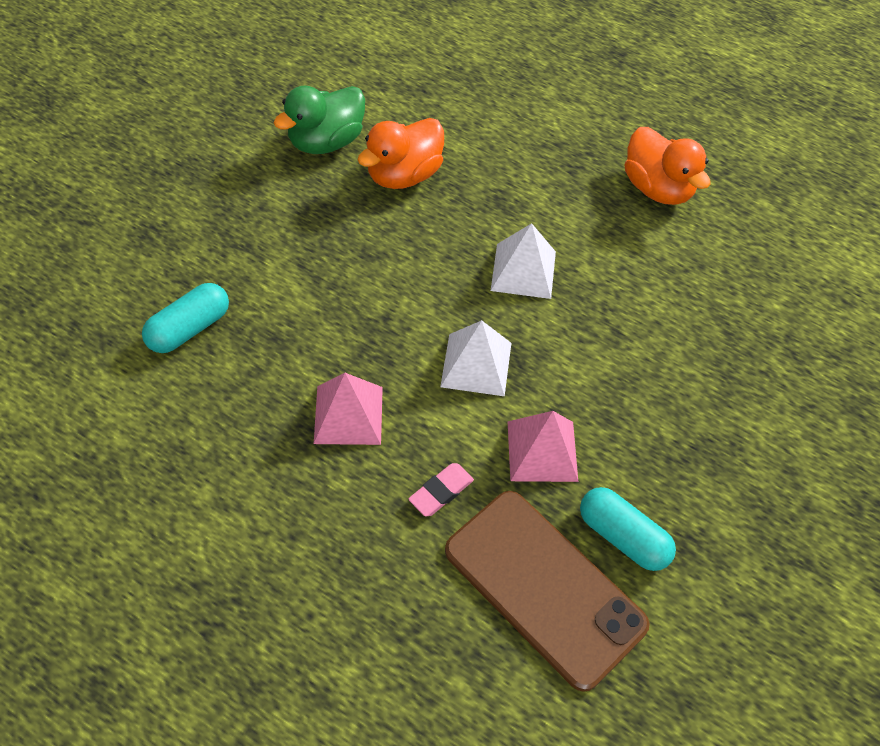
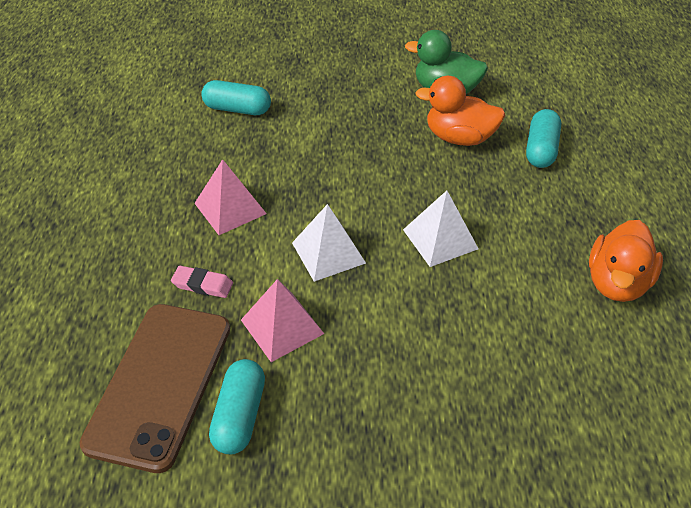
camera: 60 degrees right, 10 degrees down
(470, 129) = (541, 149): none -> turquoise capsule

